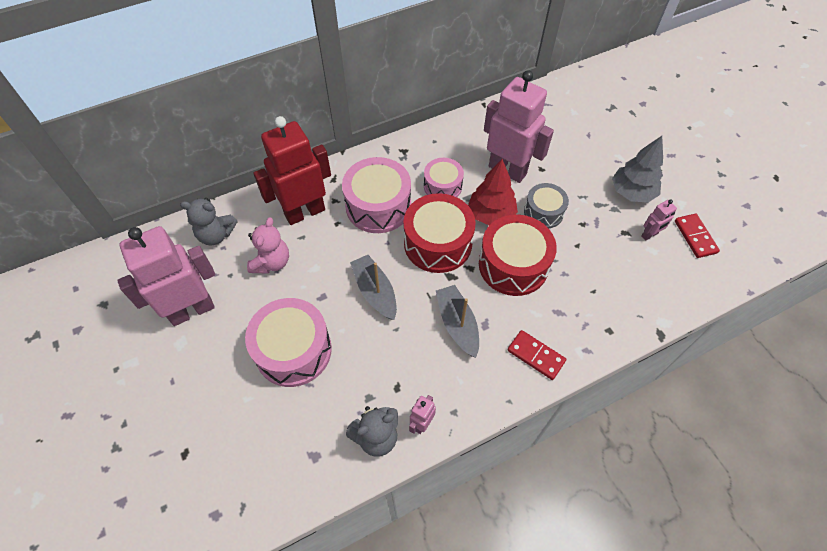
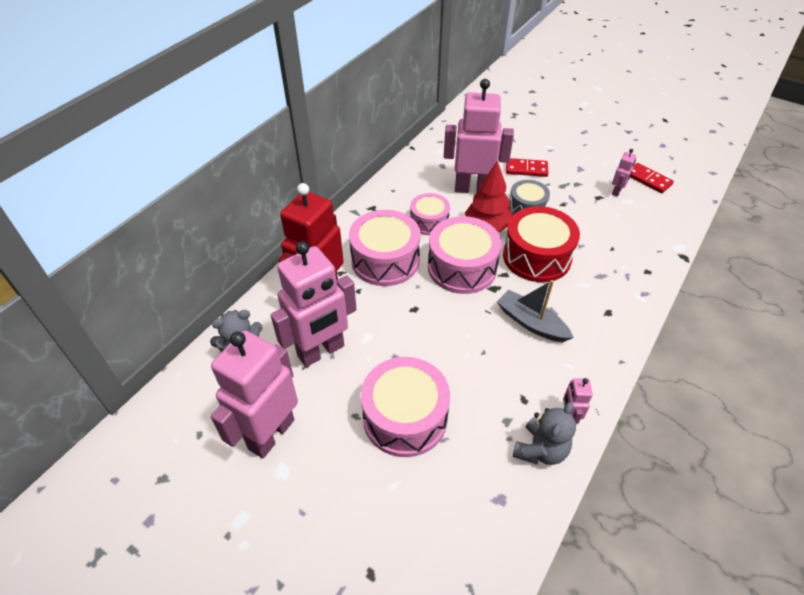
camera: 30 degrees left, 10 degrees down
(272, 262) = (321, 351): pink teddy bear -> pink robot
(375, 292) = (440, 330): grey boat -> none
(438, 243) = (462, 267): red drum -> pink drum
(536, 355) = (611, 316): red domino -> red domino (526, 169)
(632, 192) = (579, 167): grey tree -> none

